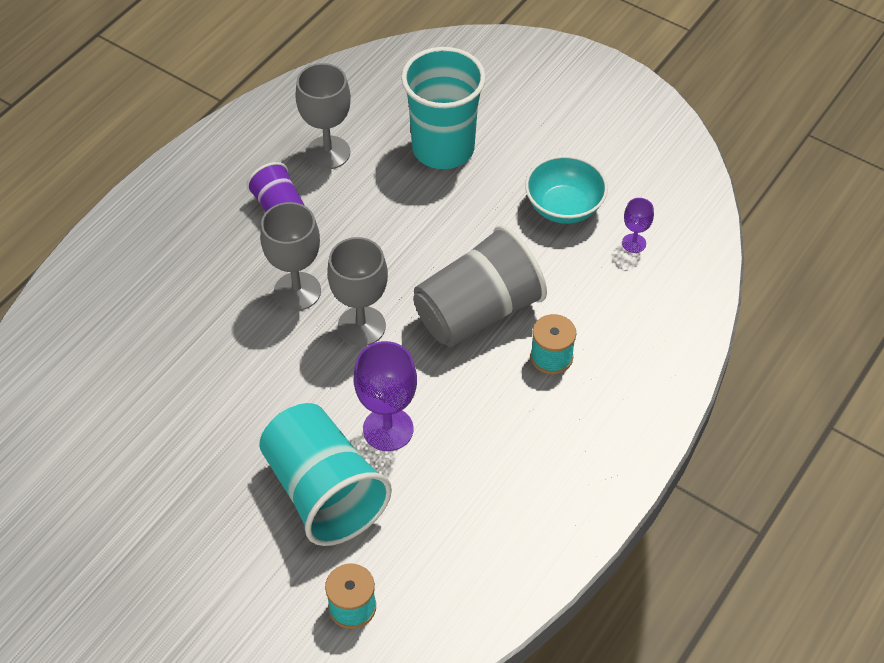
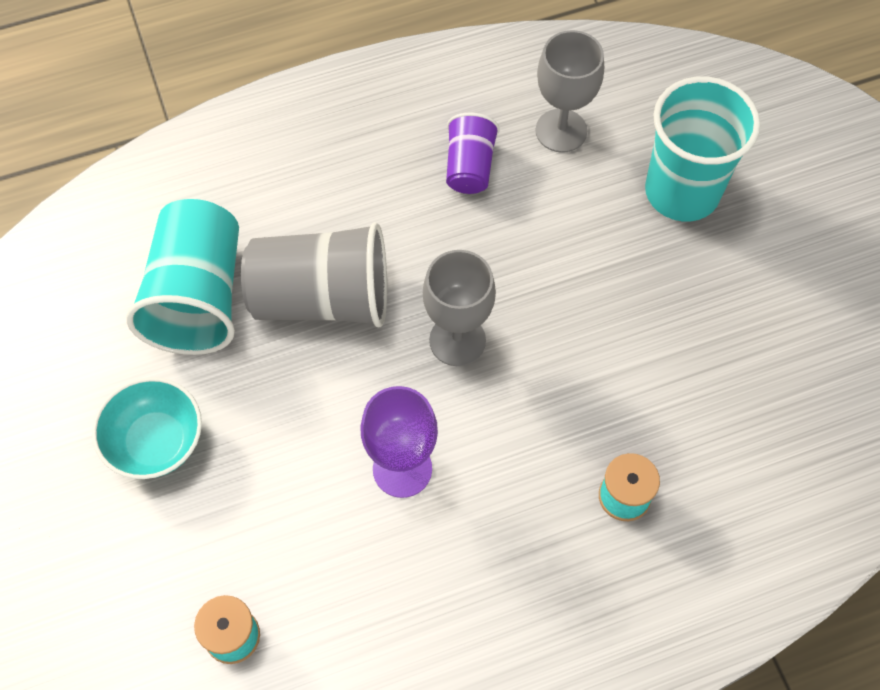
camera: 35 degrees right, 10 degrees up
(297, 291) = (423, 264): grey goblet -> none
(324, 492) = (294, 495): turquoise cup -> turquoise cup (198, 297)
(477, 312) = (584, 397): grey cup -> grey cup (322, 298)
(564, 207) = (763, 333): turquoise bowl -> turquoise bowl (156, 442)
(634, 243) = (810, 421): purple goblet -> none

